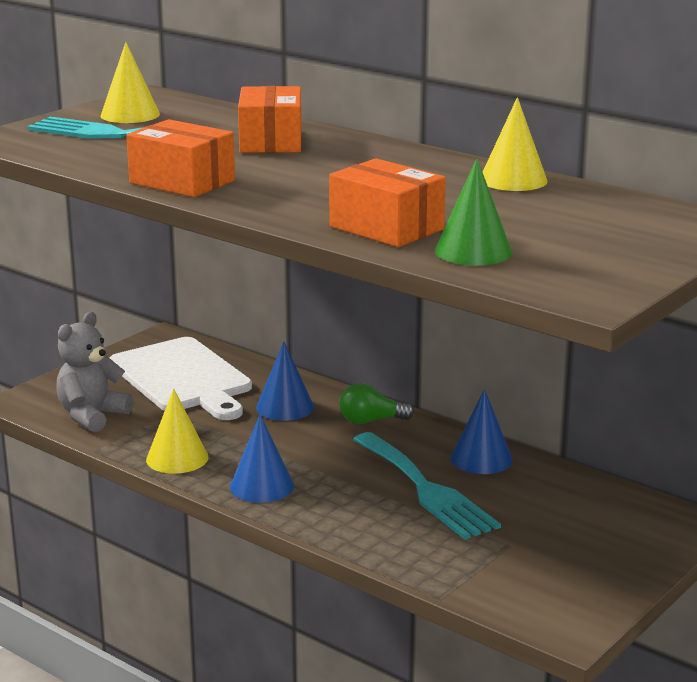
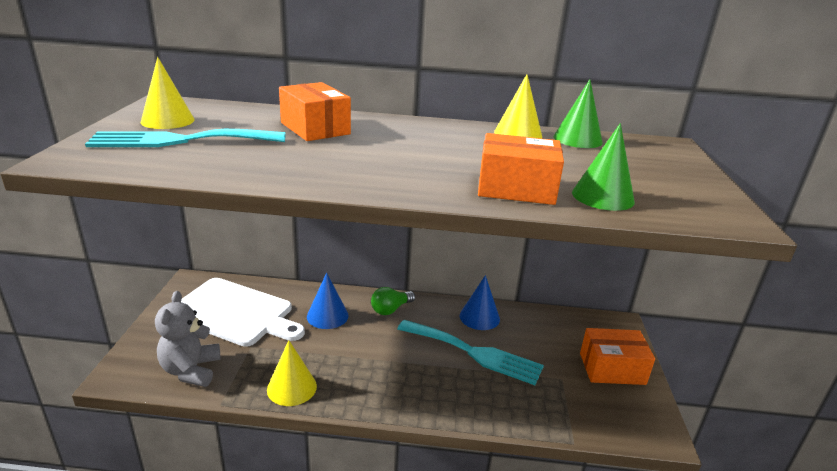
camera: 35 degrees left, 5 degrees up
(182, 182) = (300, 176): orange box -> orange box (612, 368)
(262, 486) = (374, 390): blue cone -> none
(586, 197) = (577, 139): none -> green cone

